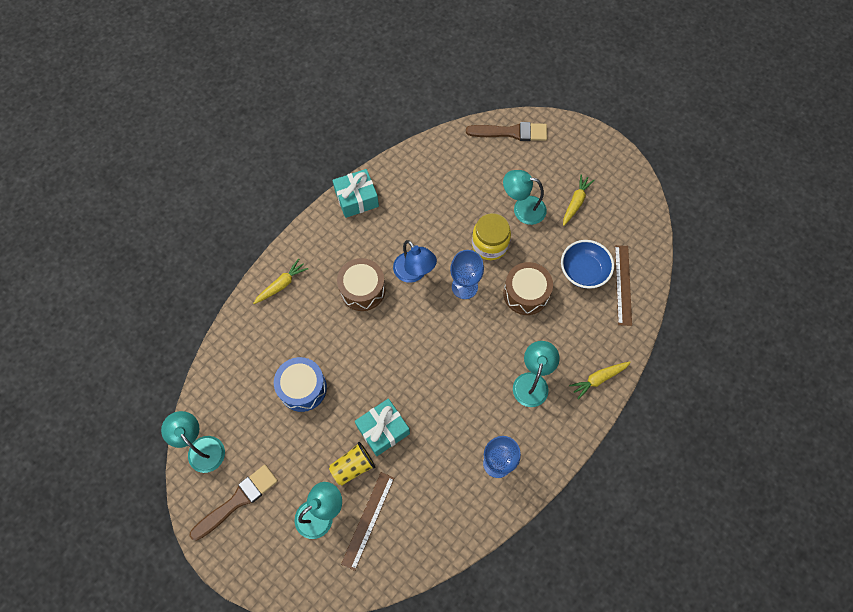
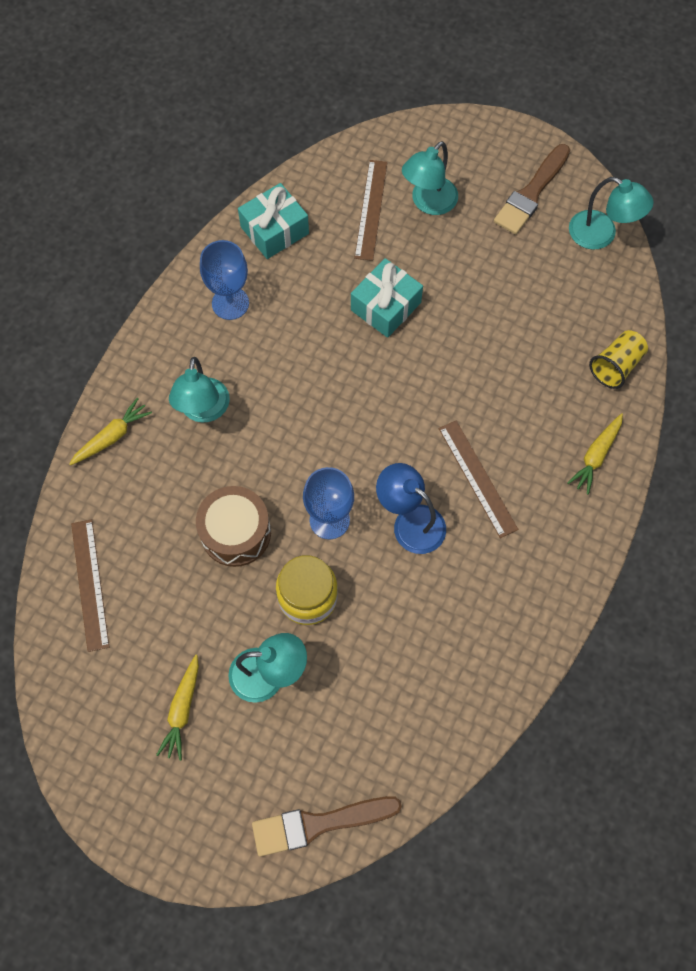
camera: 165 degrees right, 0 degrees up
(302, 388) = (507, 330): blue drum -> none
(353, 466) = (409, 258): yellow cup -> yellow cup (616, 366)
(356, 199) = (540, 621): turquoise gift -> turquoise gift (274, 230)
(362, 289) = (477, 478): brown drum -> brown ruler
(583, 271) = (153, 590): blue bowl -> none

